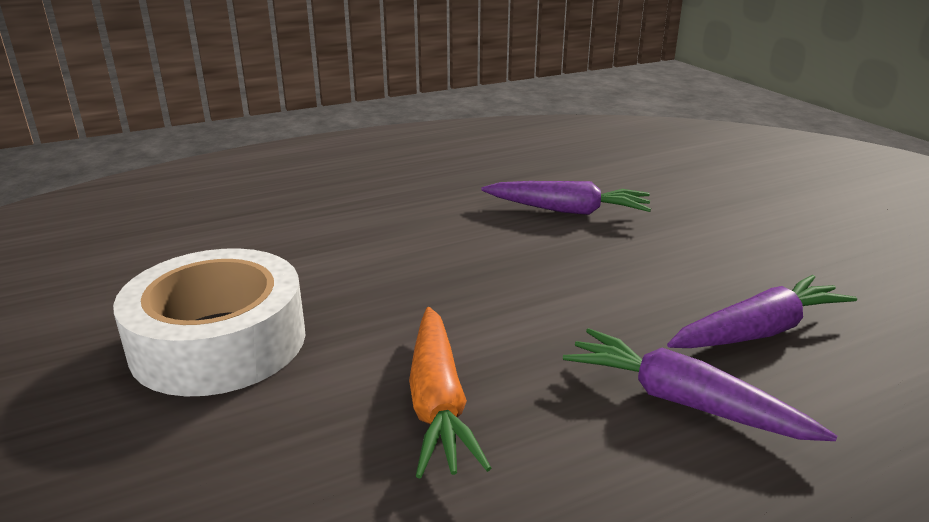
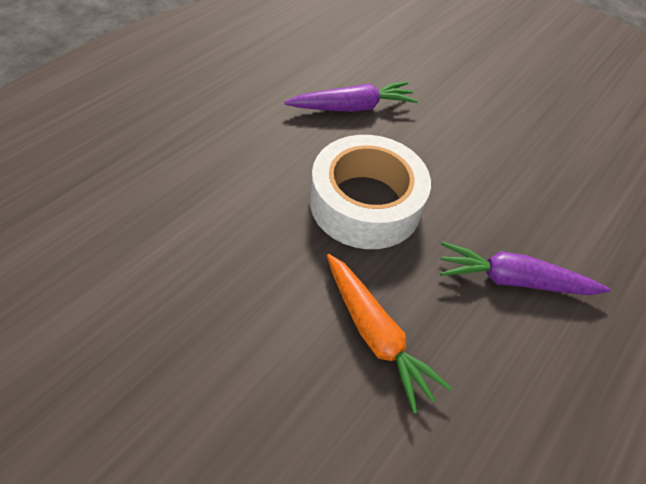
camera: 30 degrees left, 25 degrees up
(219, 341) = (182, 332): white tape -> white tape (365, 203)
(759, 331) = (525, 202): purple carrot -> none

